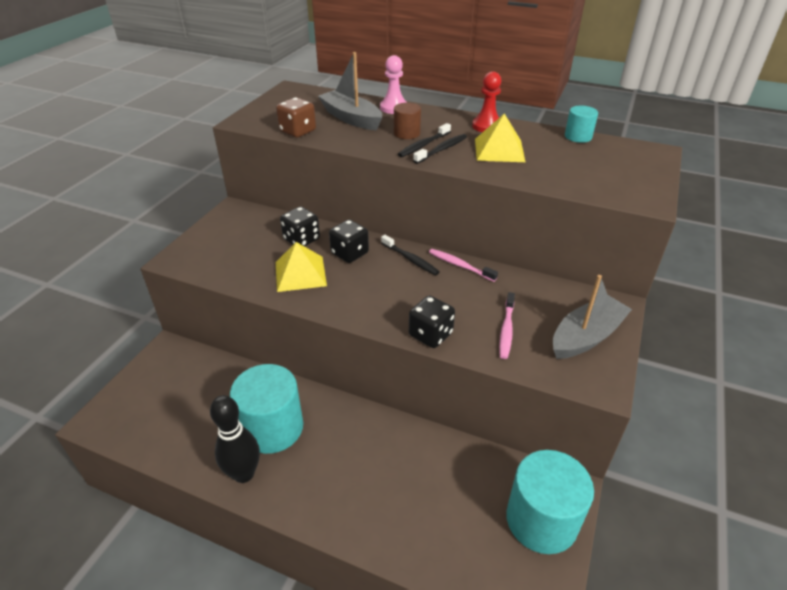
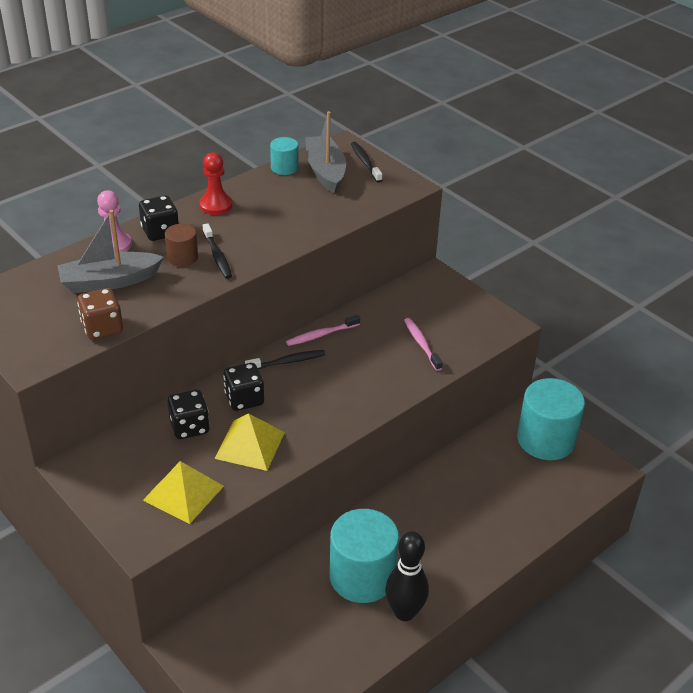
camera: 65 degrees left, 0 degrees up
(430, 334) = (399, 389): black dice -> black dice (160, 232)
(441, 150) = (237, 249): black toothbrush -> black toothbrush (365, 162)
(499, 150) = (268, 218): yellow pyramid -> yellow pyramid (183, 493)
(506, 329) = (421, 344): pink toothbrush -> pink toothbrush turned 150 degrees counterclockwise
(586, 336) = (456, 307): grey boat -> grey boat (325, 171)

